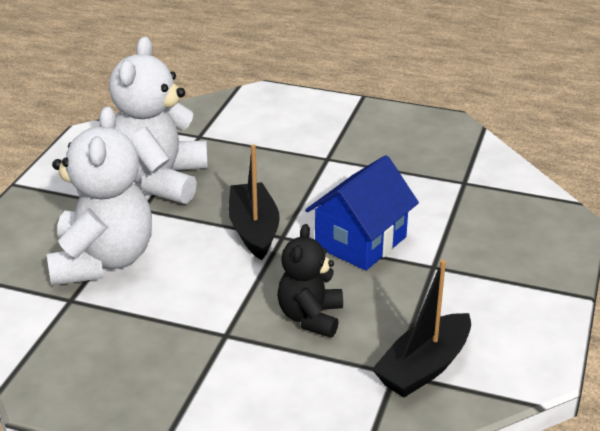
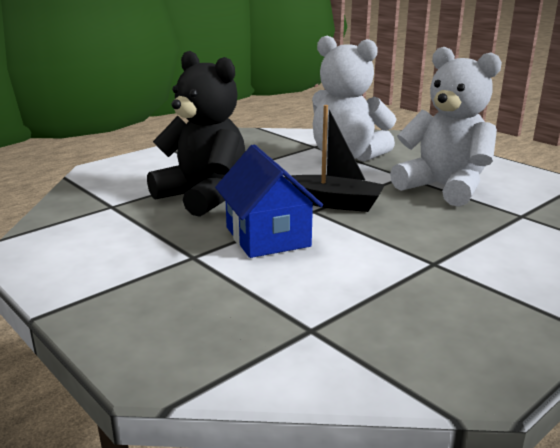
camera: 120 degrees right, 10 degrees down
(310, 317) = (203, 196): black teddy bear -> black teddy bear, size x1.71
(424, 367) = (98, 215): black boat -> none

